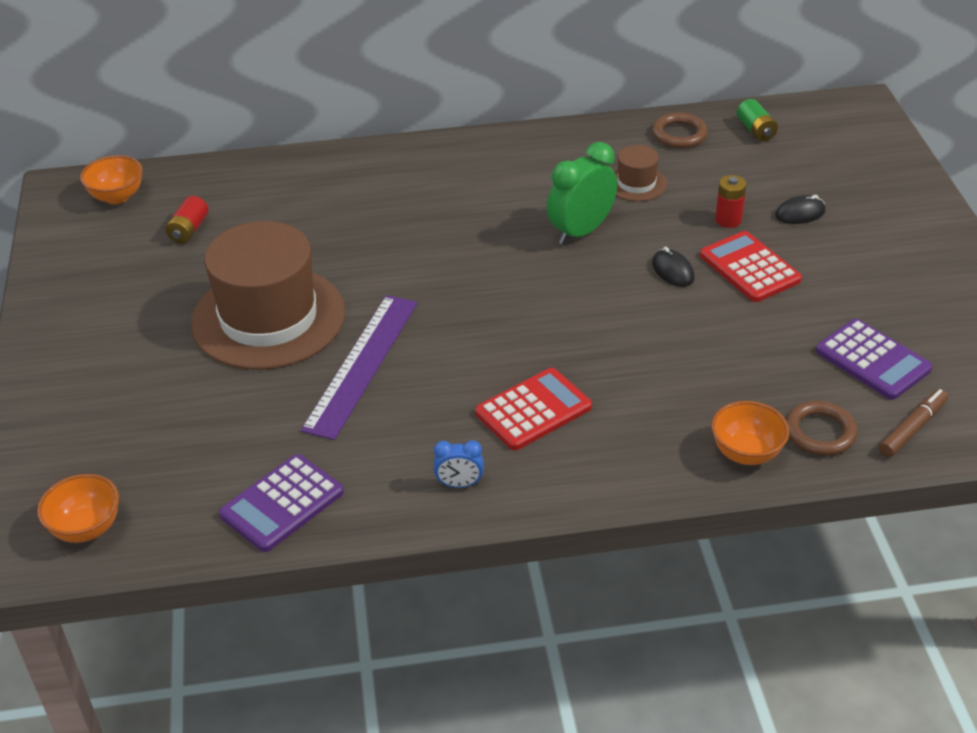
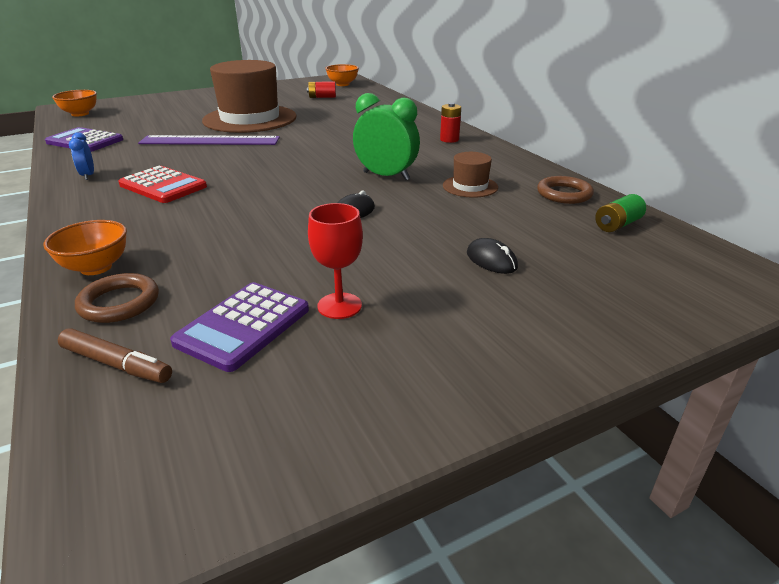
camera: 70 degrees right, 10 degrees down
(728, 220) = (448, 227): red battery -> red battery (449, 139)
(749, 268) = (378, 243): red calculator -> none
(853, 306) = (339, 306): none -> red goblet

